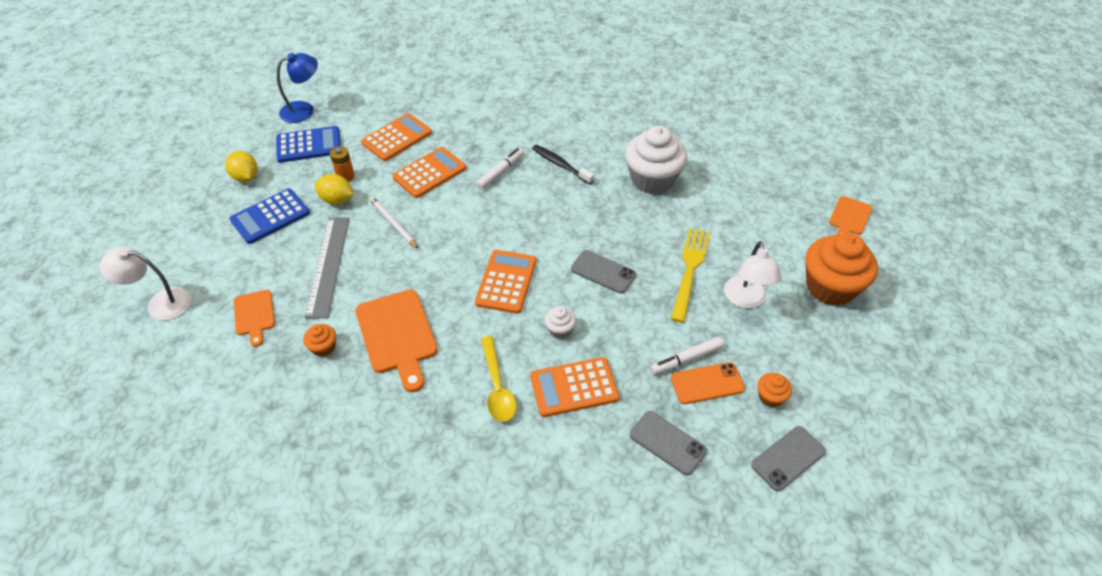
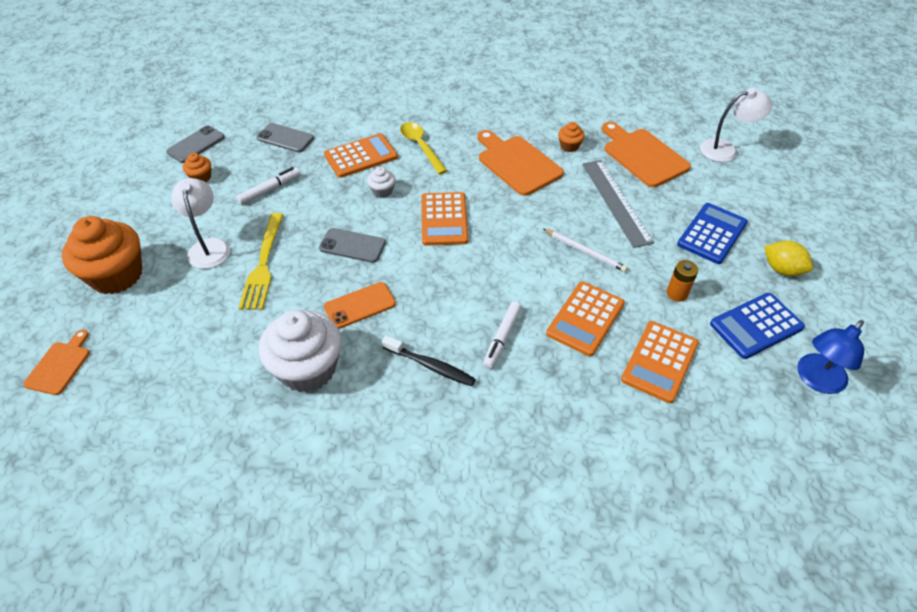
camera: 165 degrees right, 0 degrees up
(254, 315) = (643, 156): orange cutting board -> orange cutting board, size x1.73
(337, 200) = (662, 264): yellow lemon -> none
(707, 383) = (253, 177): orange phone -> orange phone (360, 305)

